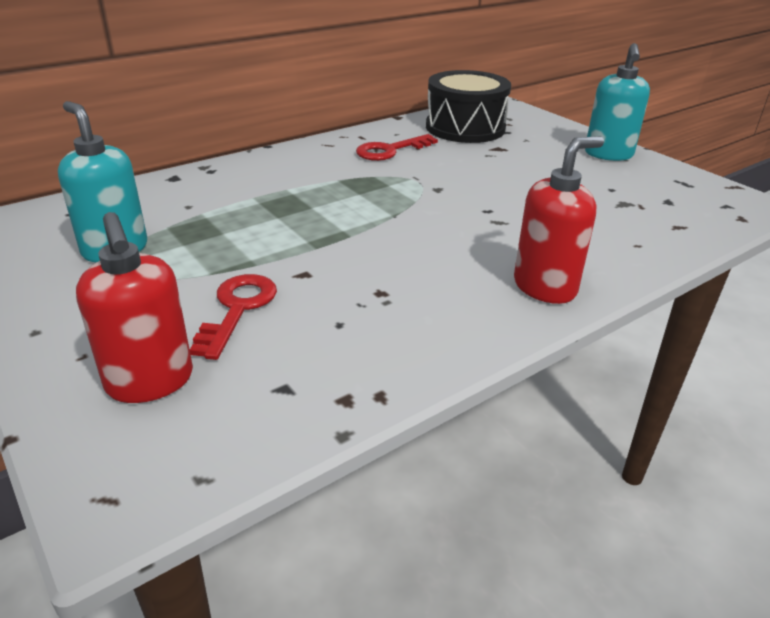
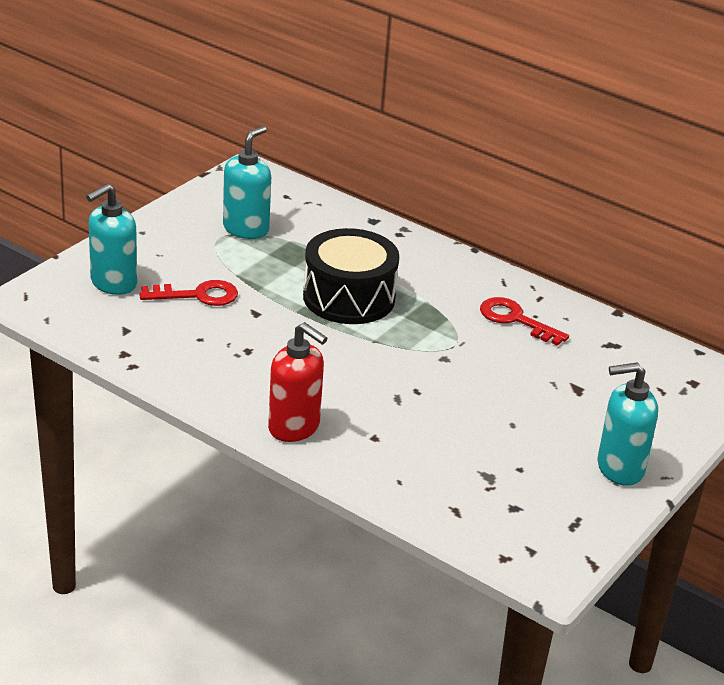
camera: 70 degrees right, 0 degrees up
(150, 382) = (113, 283): red soap dispenser -> turquoise soap dispenser
(465, 128) = (621, 361): black drum -> black drum (349, 297)

